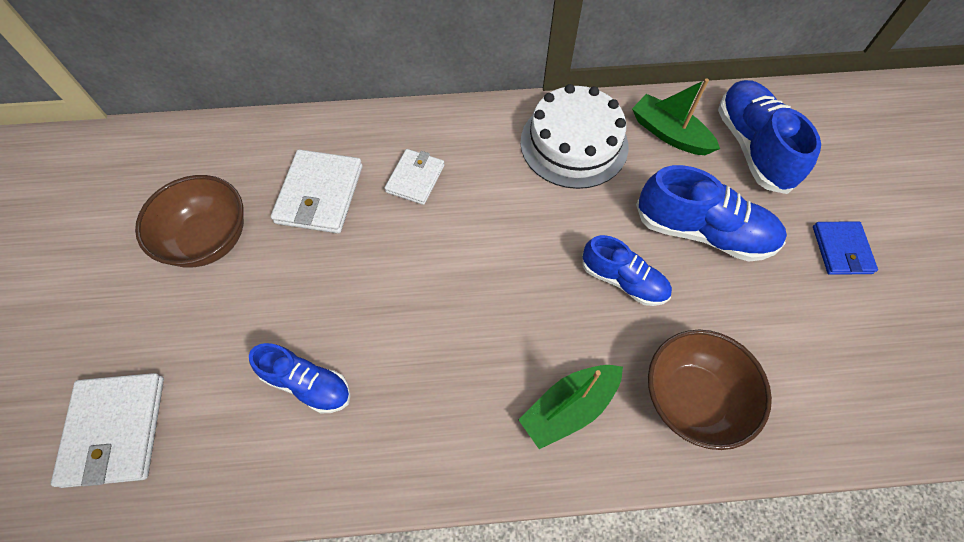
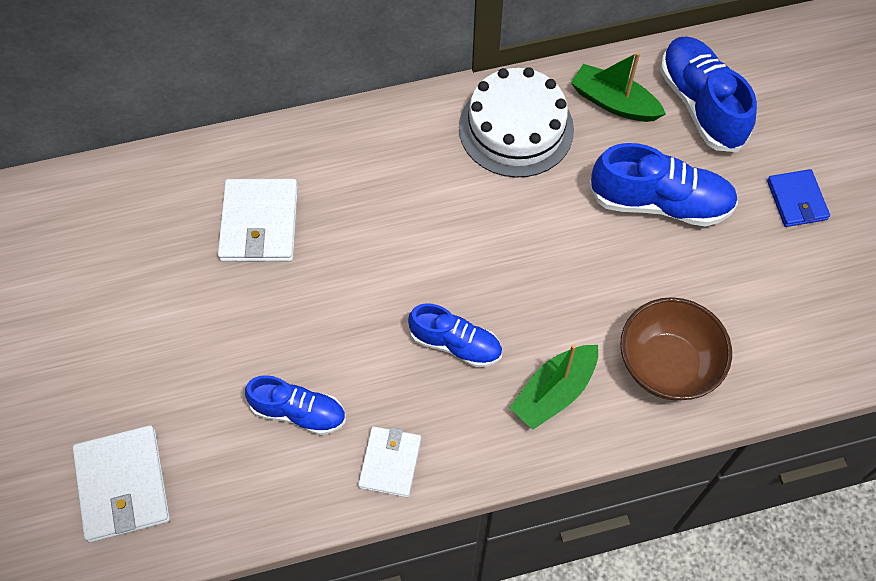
camera: 10 degrees left, 0 degrees up
(209, 239) = (156, 289): brown bowl -> none
(415, 178) = (356, 191): white wallet -> white wallet (390, 463)
(623, 280) = (587, 264): blue shoe -> blue shoe (455, 344)

